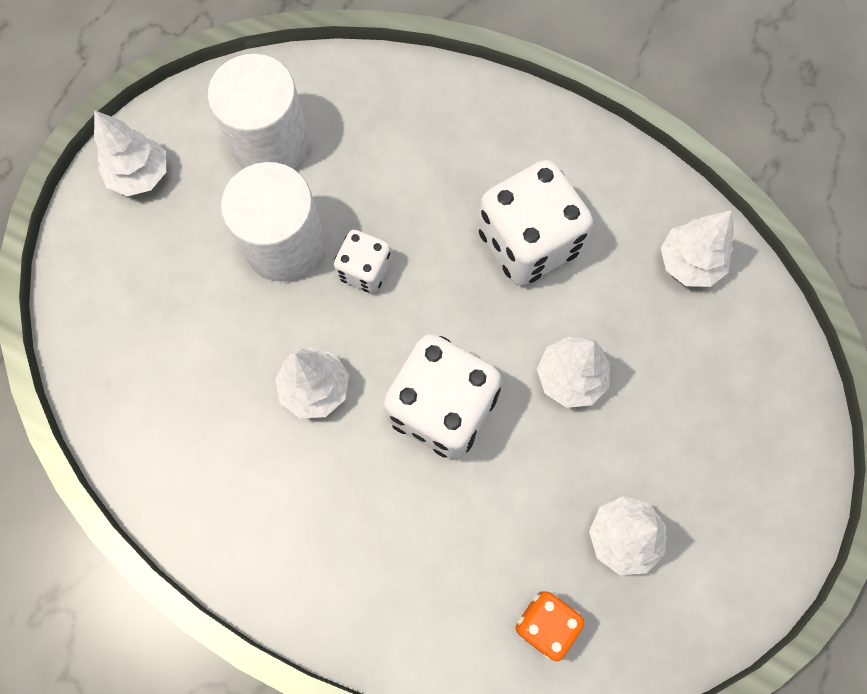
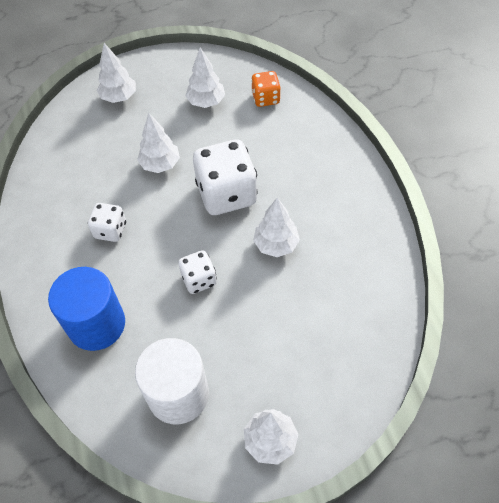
camera: 135 degrees left, 15 degrees down
(284, 244) = (226, 326): white cylinder -> none
(423, 137) = (96, 324): none -> blue cylinder
(528, 242) = (110, 230): white dice -> white dice, size x0.53
(689, 263) = (57, 167): white tree -> white tree (119, 97)

